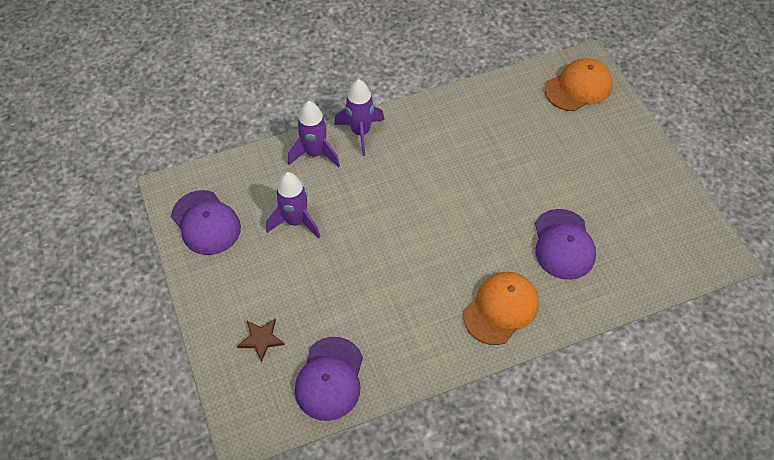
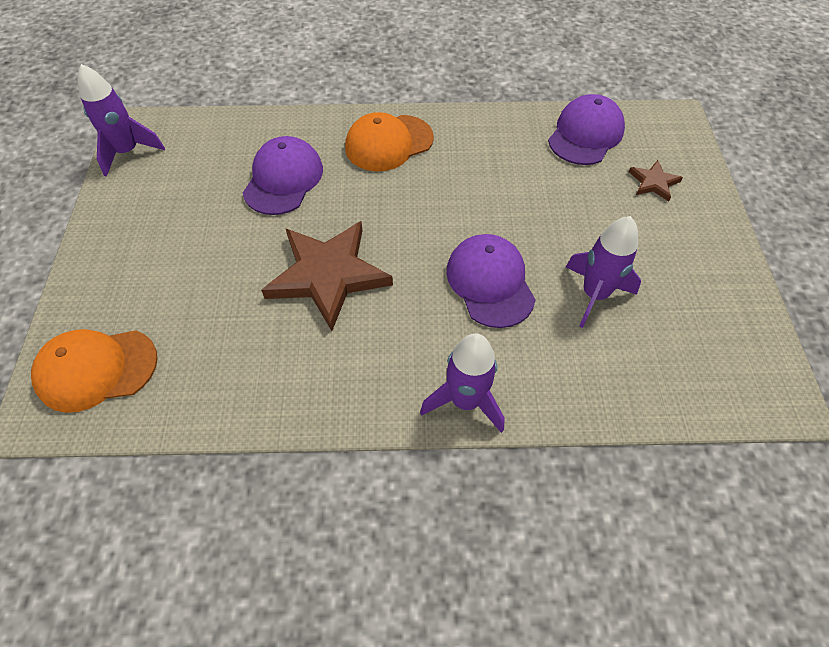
camera: 160 degrees left, 0 degrees up
(206, 223) = (721, 329): purple cap -> purple cap (490, 282)
(315, 153) = (546, 387): purple rocket -> purple rocket (128, 152)
(482, 180) = (328, 275): none -> brown star

